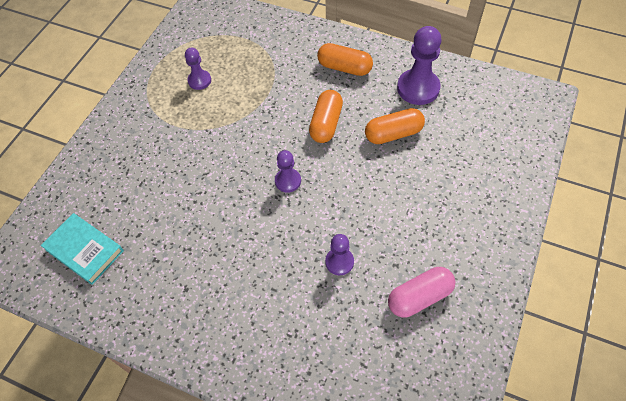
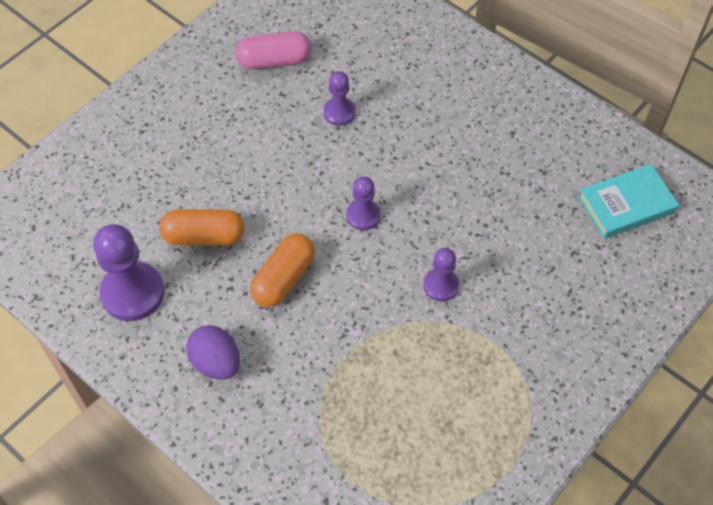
camera: 165 degrees left, 0 degrees up
(84, 250) = (626, 205): turquoise book -> turquoise book turned 75 degrees counterclockwise
(199, 80) = (443, 412): purple pawn -> purple pawn (441, 285)
(344, 68) = (216, 362): orange capsule -> purple egg

